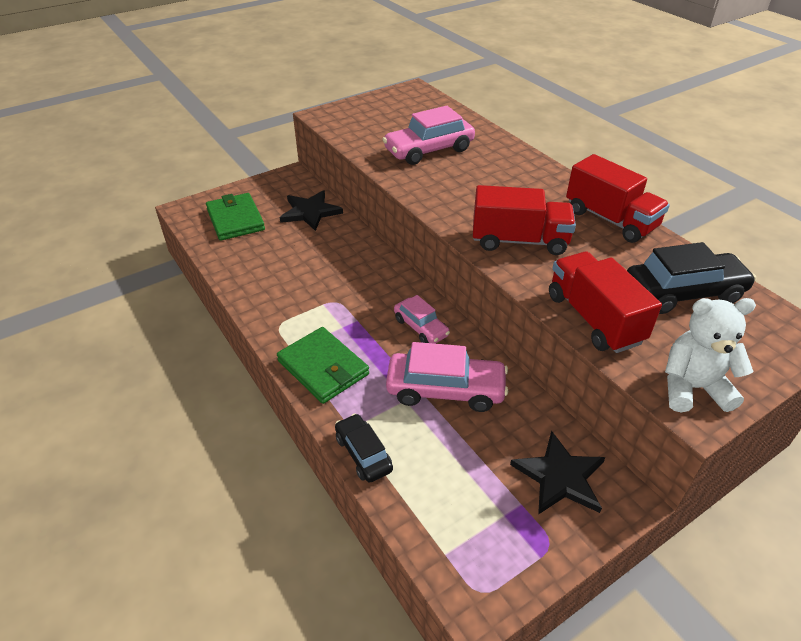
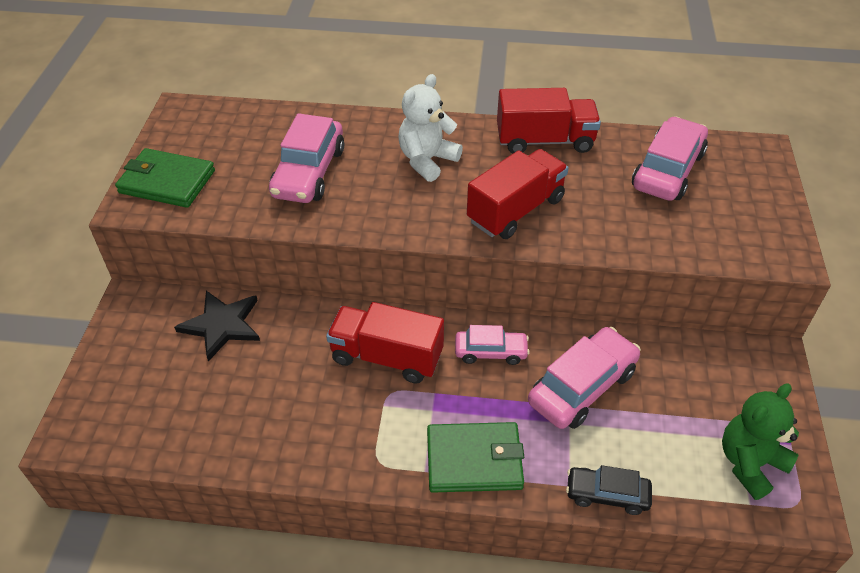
camera: 50 degrees left, 5 degrees up
(235, 219) = (152, 398): green wallet -> green wallet (167, 182)
(486, 534) = (749, 463): none -> green teddy bear
(560, 477) = (728, 378): black star -> none
(594, 319) = (652, 237): red truck -> red truck (386, 357)
(683, 293) = (667, 170): black car -> pink car
(692, 388) = (765, 241): white teddy bear -> white teddy bear (427, 160)

